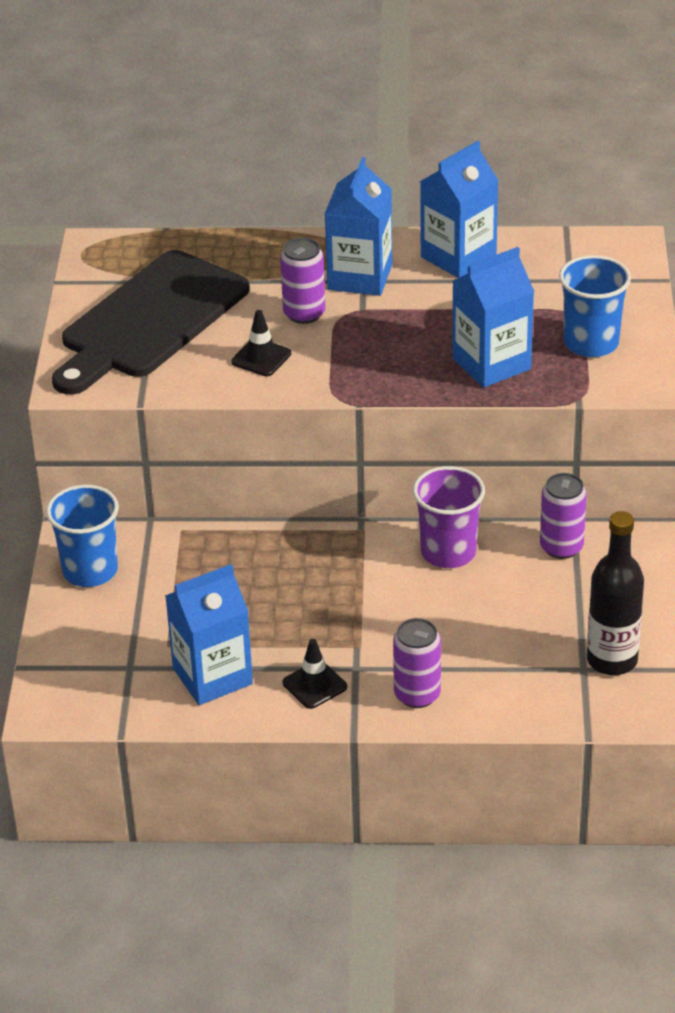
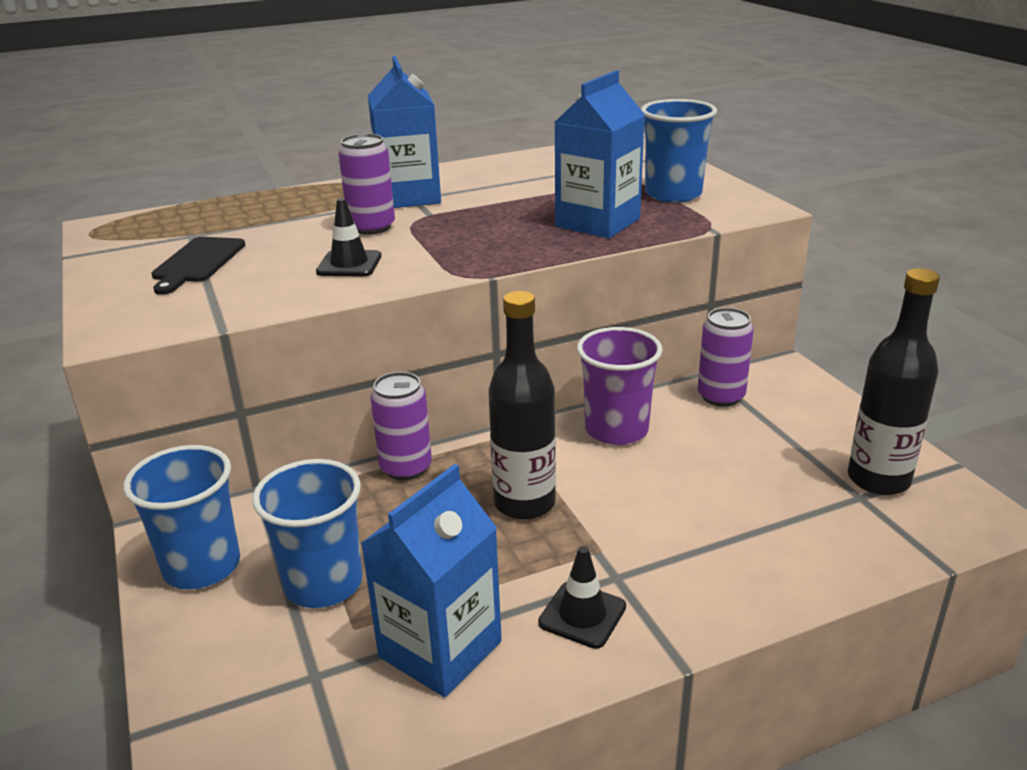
camera: 25 degrees left, 10 degrees down
(150, 320) = (197, 262): black cutting board -> black cutting board, size x0.45
(162, 609) = (323, 583): none -> blue cup
(332, 593) = (524, 503): none -> black bottle
(417, 695) = (715, 584): purple can -> purple can (406, 467)
(458, 256) = (491, 171): blue carton -> none

